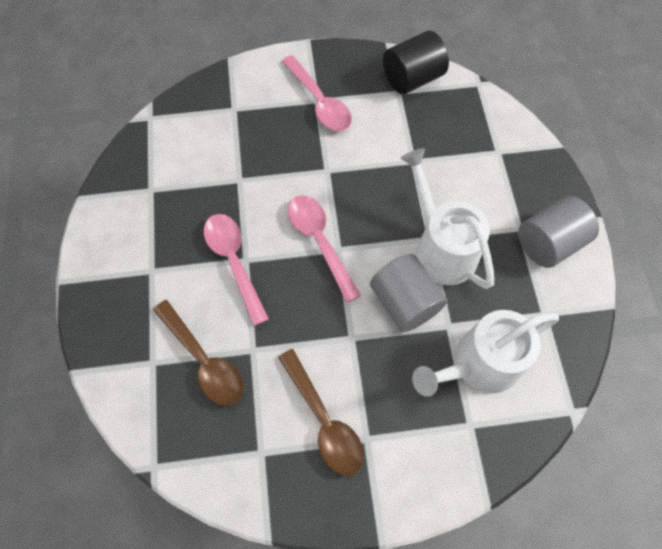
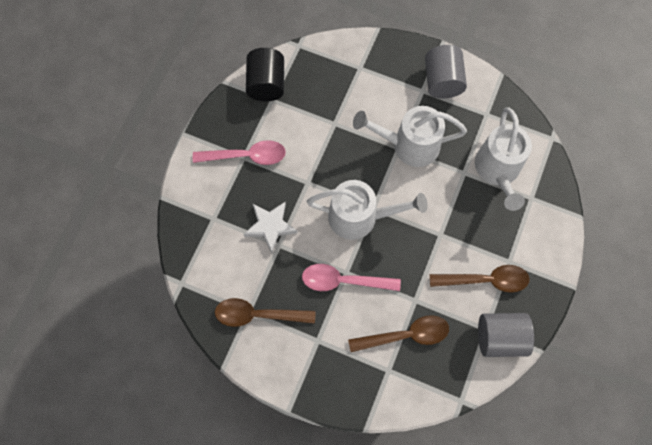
camera: 60 degrees left, 5 degrees up
(151, 200) = (258, 315): none -> brown spoon
(255, 162) = (270, 226): none -> white star
(319, 241) = (360, 217): pink spoon -> white watering can
(405, 302) = (434, 189): grey cylinder -> grey cylinder (500, 337)

